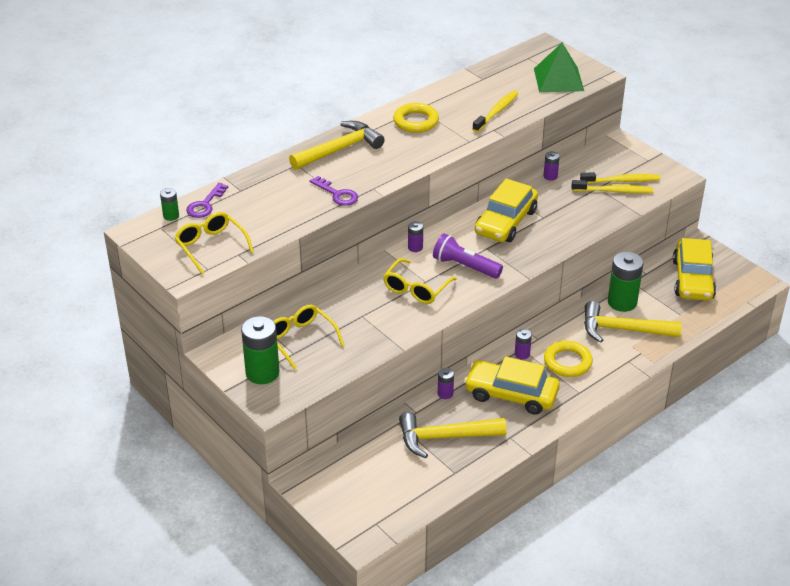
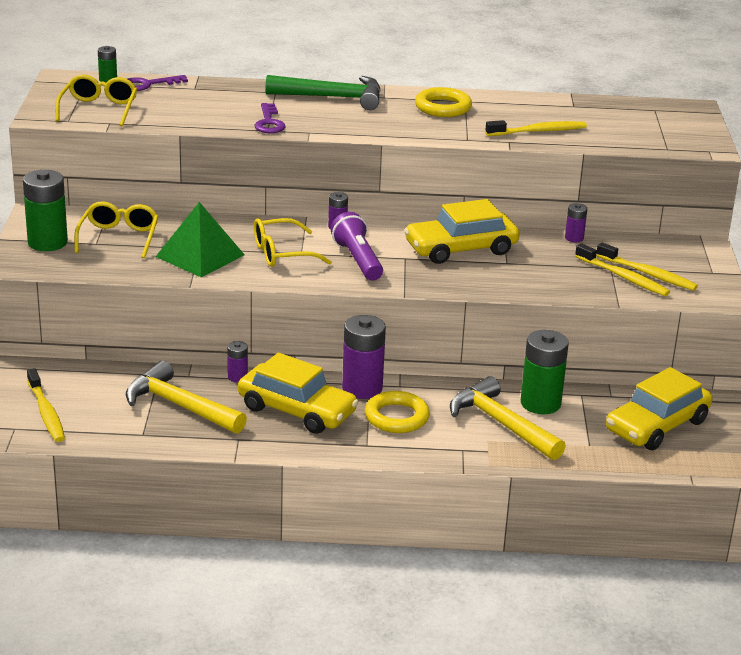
camera: 40 degrees right, 10 degrees down
(340, 149) = (333, 97): yellow hammer -> green hammer
(377, 498) = (46, 412): none -> yellow toothbrush
(511, 394) = (297, 410): yellow car -> yellow car turned 150 degrees clockwise
(522, 354) = (362, 388): purple battery -> purple battery, size x2.00
(558, 79) = (655, 135): green pyramid -> green pyramid (200, 255)

